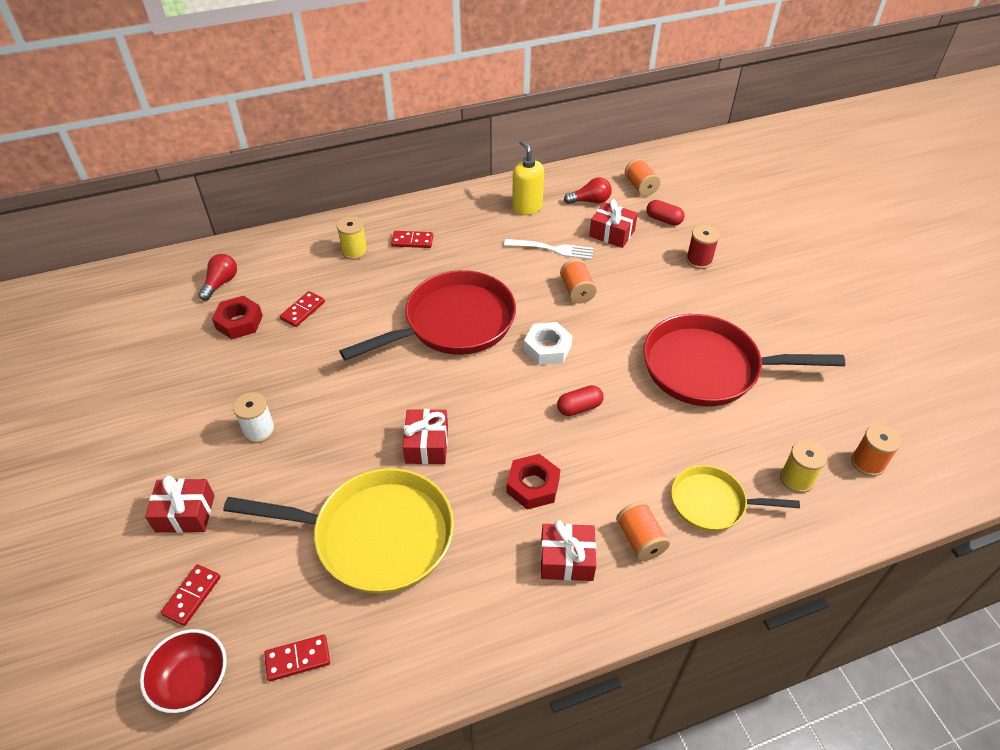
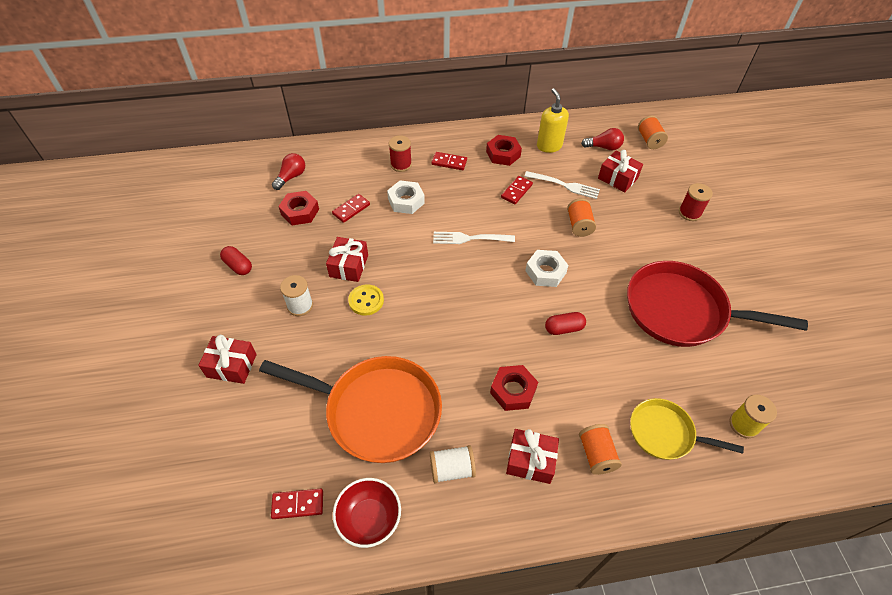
camera: 10 degrees right, 5 degrees up
(192, 596) = (225, 435): red domino -> red domino (516, 191)
(193, 681) = (214, 507): red bowl -> red bowl (369, 519)
(340, 412) = (366, 301): none -> yellow button
(354, 251) = (401, 165): yellow spool -> red spool
(368, 292) = (406, 201): none -> white nut
(375, 535) = (376, 411): yellow pan -> orange pan
(427, 445) = (431, 340): red gift -> red gift (349, 266)
(453, 323) = (470, 238): red pan -> white fork
(475, 223) = (503, 154): none -> red nut
(477, 585) = (452, 469): none -> white spool
(663, 220) = (664, 172): red capsule -> red capsule (238, 266)
(867, 463) = (811, 421): orange spool -> none

